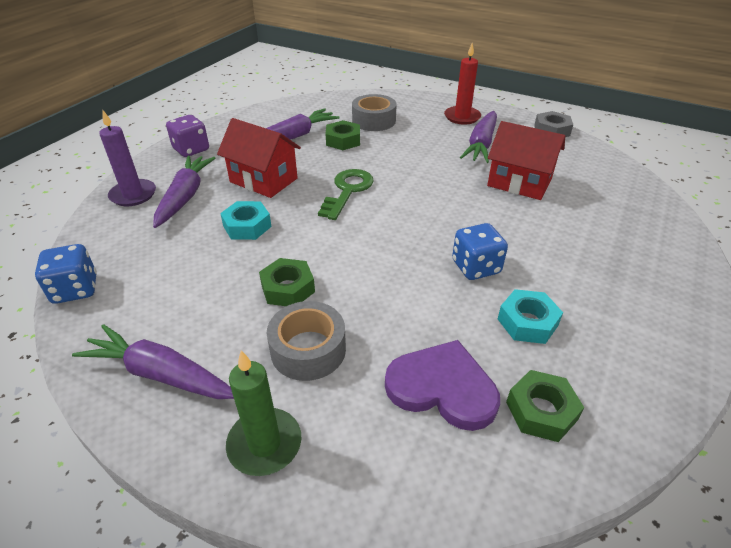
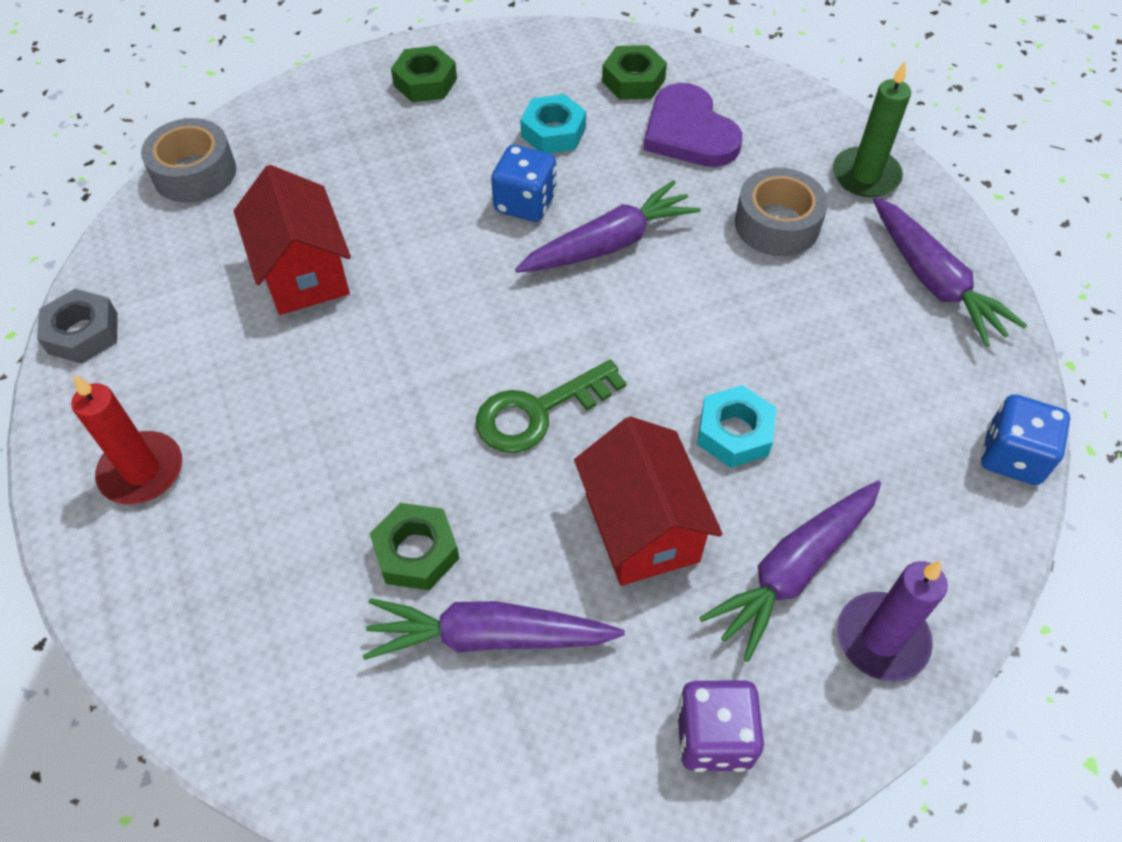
camera: 140 degrees left, 15 degrees up
(288, 288) = (749, 300): green nut -> green nut (425, 82)
(374, 121) = (294, 580): grey tape -> grey tape (194, 173)
(481, 144) = (228, 377): purple carrot -> purple carrot (609, 244)

